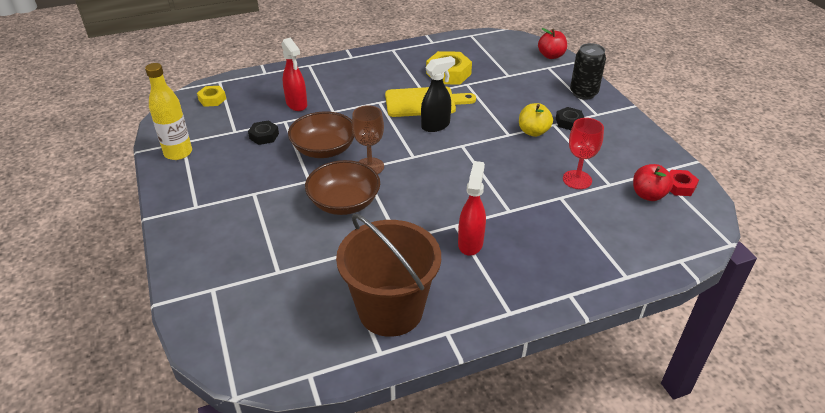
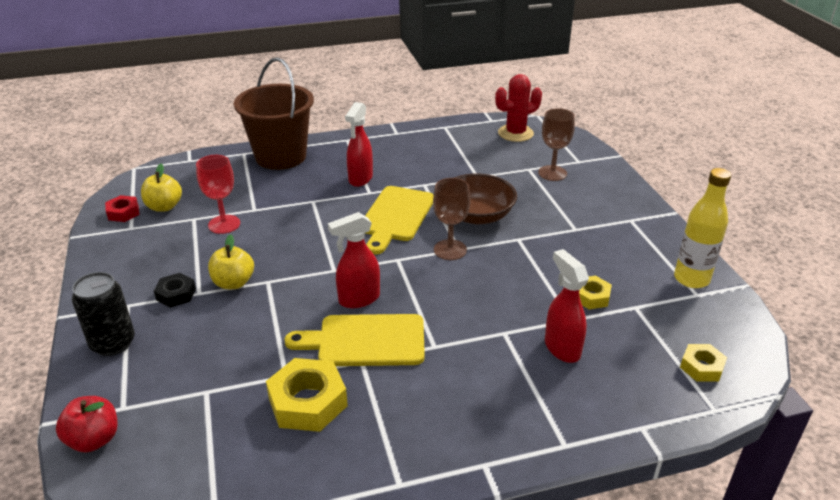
camera: 175 degrees left, 5 degrees down
(252, 265) = (552, 173): none -> brown goblet
(264, 136) = (591, 297): black nut -> yellow nut
(279, 343) = (515, 133): none -> red cactus
(324, 149) = (507, 274): brown bowl -> none
(390, 310) = (436, 144): brown bucket -> brown bucket (281, 156)
(422, 197) = (396, 216): none -> yellow cutting board
(436, 125) = (358, 299): black spray bottle -> red spray bottle
(648, 195) = (164, 207): red apple -> yellow apple

